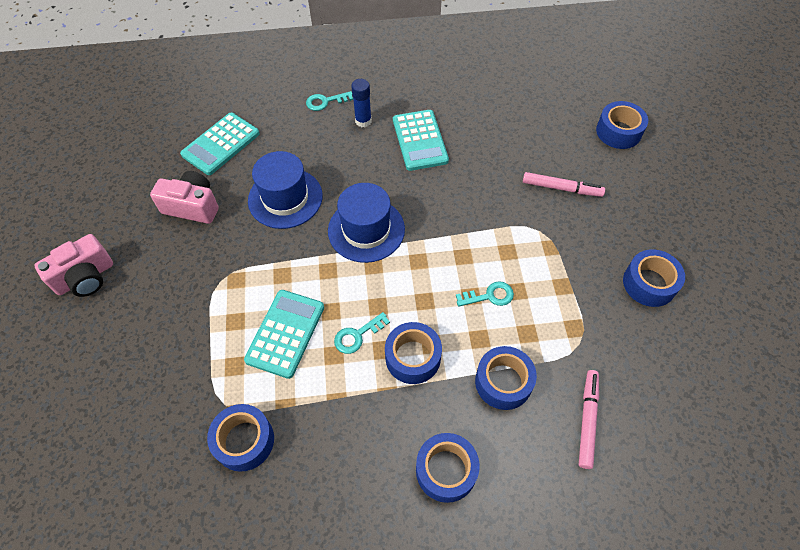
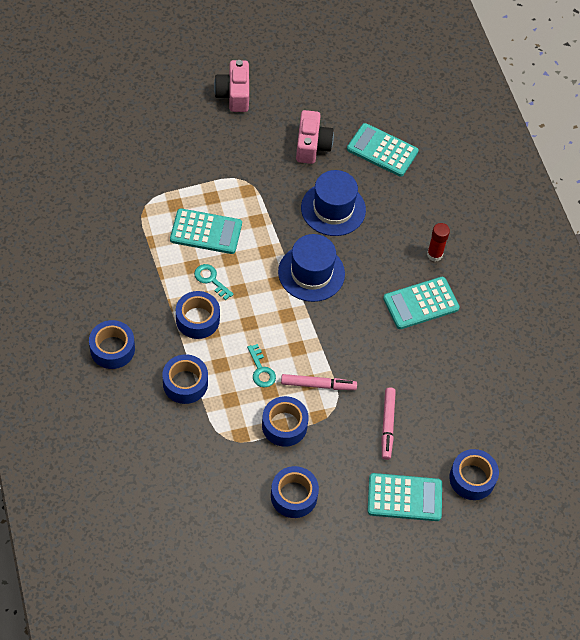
camera: 75 degrees right, 0 degrees up
(85, 277) = (234, 94): pink camera -> pink camera turned 45 degrees clockwise
(244, 441) = (120, 222): blue tape -> blue tape (284, 425)
(325, 101) = (452, 221): turquoise key -> none
(363, 121) = (434, 254): blue glue stick -> red glue stick
(587, 420) = (161, 443): pink marker -> pink marker (318, 385)
(643, 186) = (404, 497): none -> turquoise calculator

